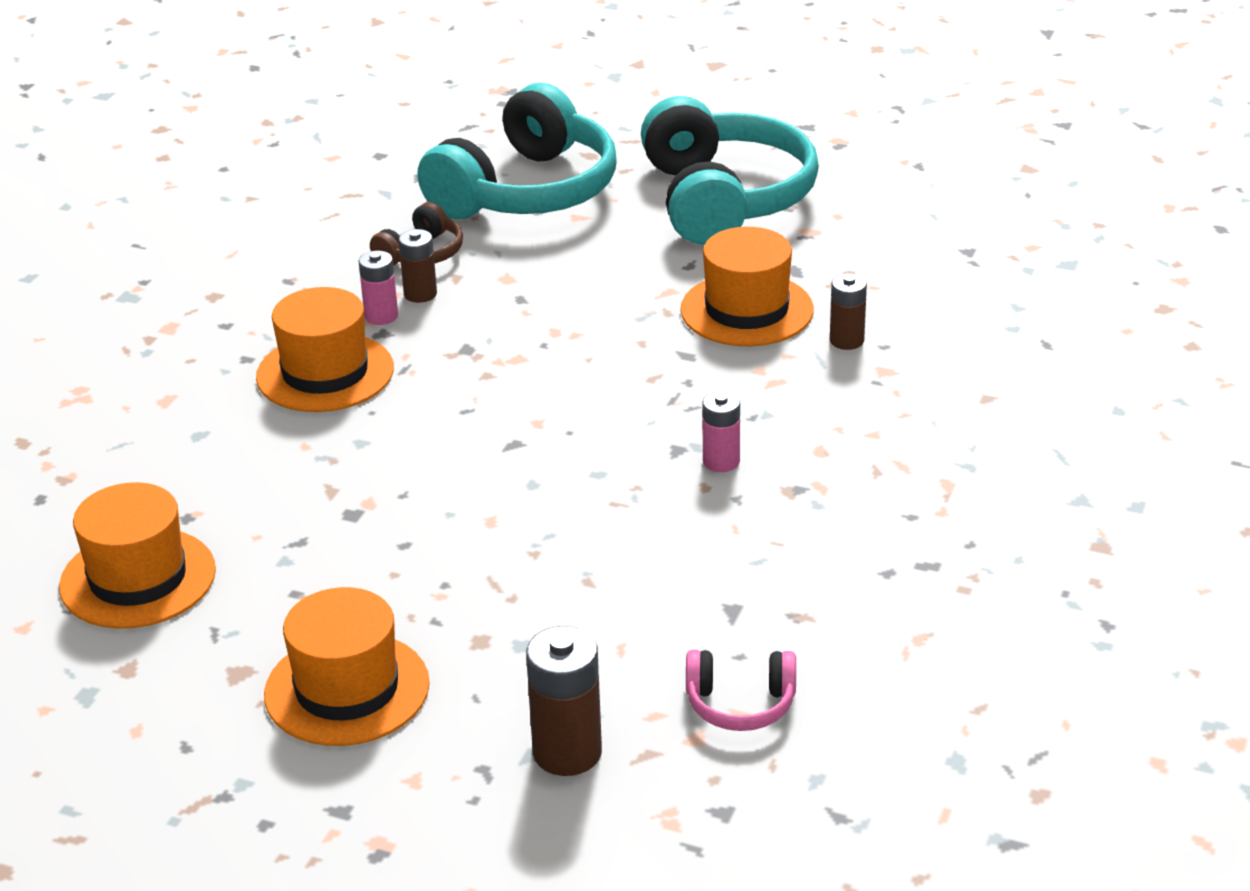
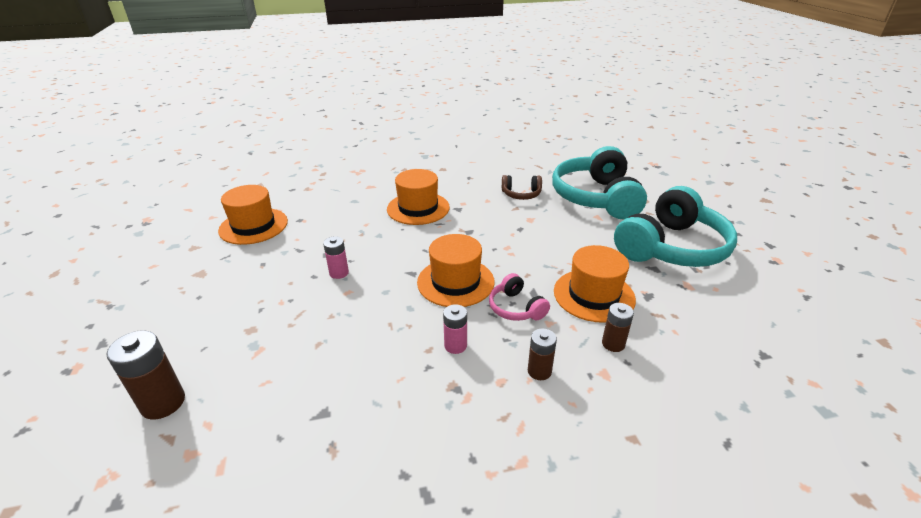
camera: 55 degrees right, 0 degrees up
(347, 689) = (197, 306): orange hat -> orange hat (455, 282)
(381, 316) = (469, 204): pink battery -> pink battery (339, 273)
(420, 294) = (494, 205): brown battery -> brown battery (539, 371)
(526, 191) = (596, 198): turquoise headphones -> turquoise headphones turned 90 degrees clockwise
(740, 704) = (230, 460): pink headphones -> pink headphones (516, 308)

